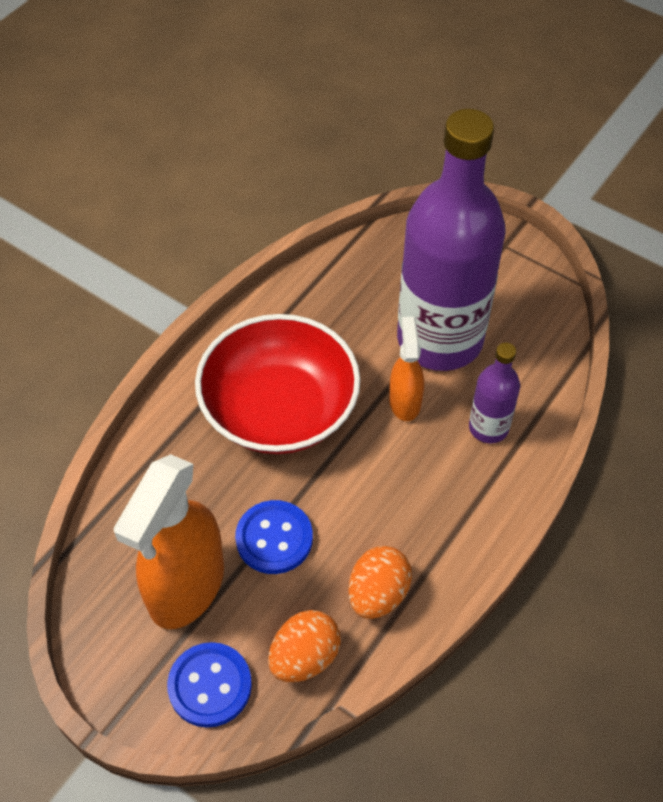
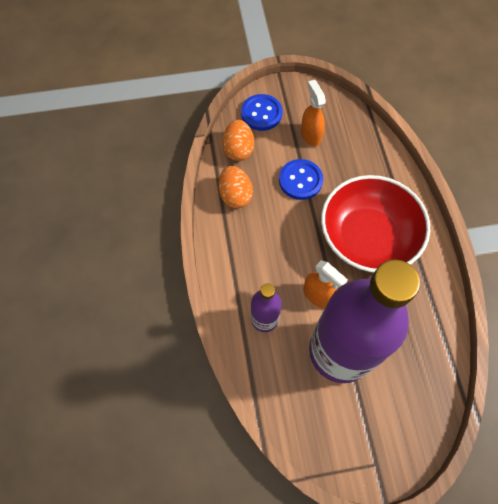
camera: 135 degrees right, 10 degrees up
(186, 587) = (310, 135): orange spray bottle -> orange spray bottle, size x0.54

